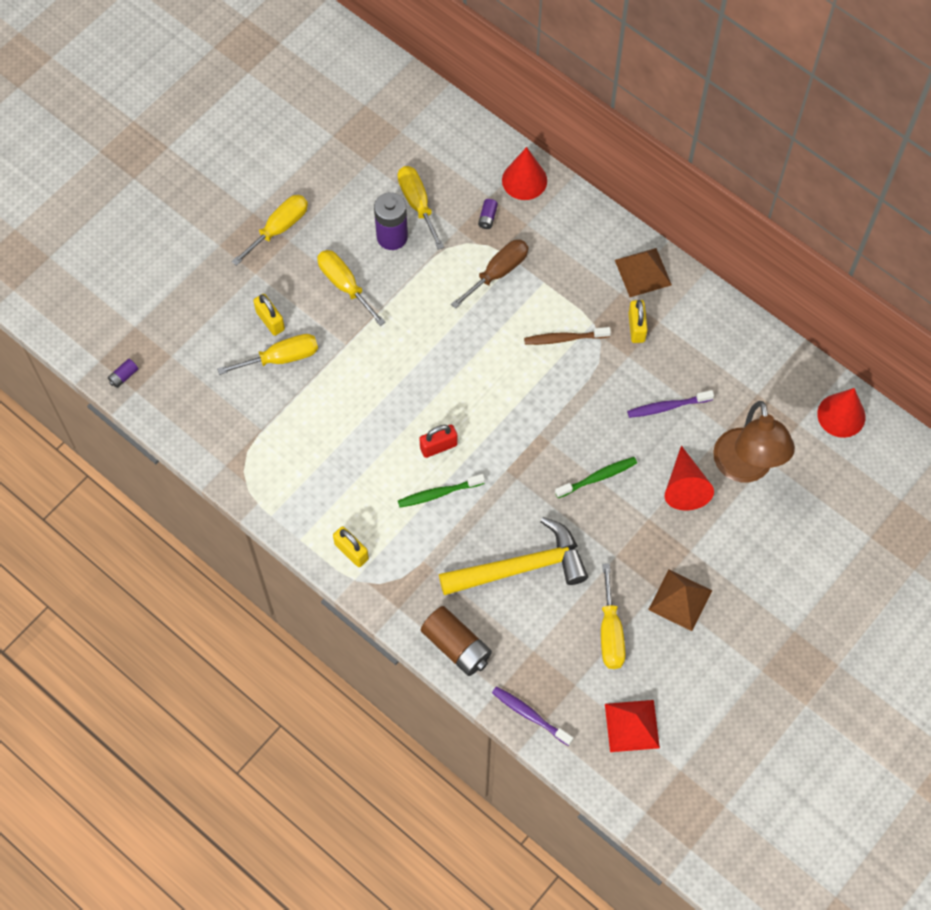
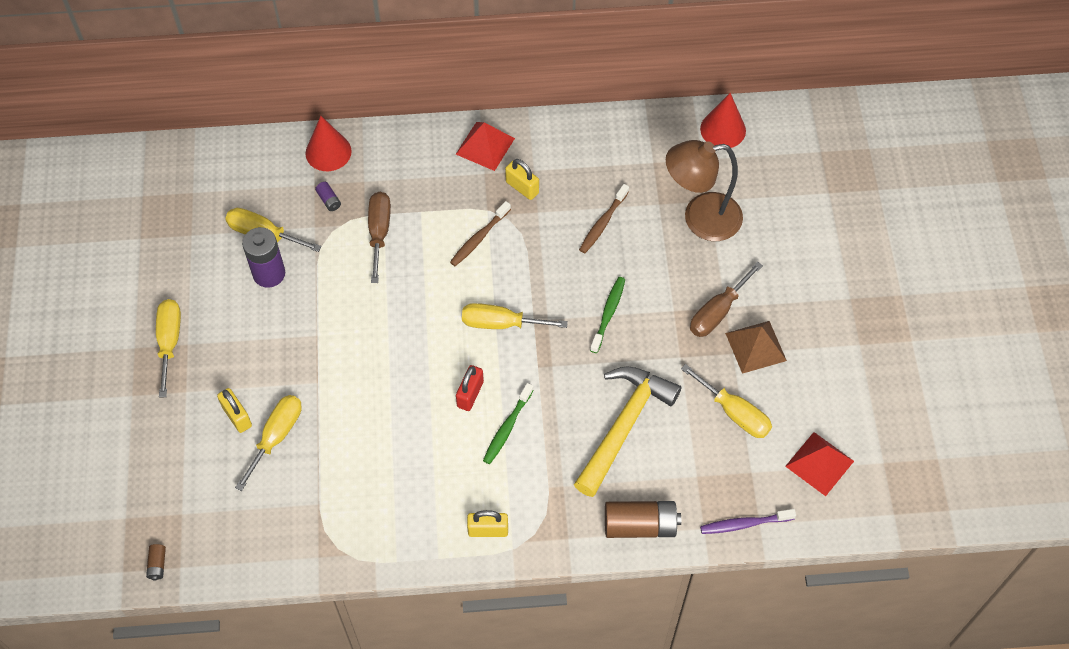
camera: 45 degrees left, 5 degrees down
(124, 376) = (157, 564): purple battery -> brown battery
(270, 321) = (237, 416): yellow padlock -> yellow padlock turned 45 degrees clockwise
(344, 285) = (269, 340): yellow screwdriver -> yellow screwdriver (501, 323)
(643, 272) = (485, 146): brown pyramid -> red pyramid
(667, 406) = (603, 223): purple toothbrush -> brown toothbrush
(680, 549) = (718, 312): none -> brown screwdriver
(685, 487) = (674, 267): red cone -> none
(745, 468) = (700, 218): brown lamp -> brown lamp turned 135 degrees clockwise

